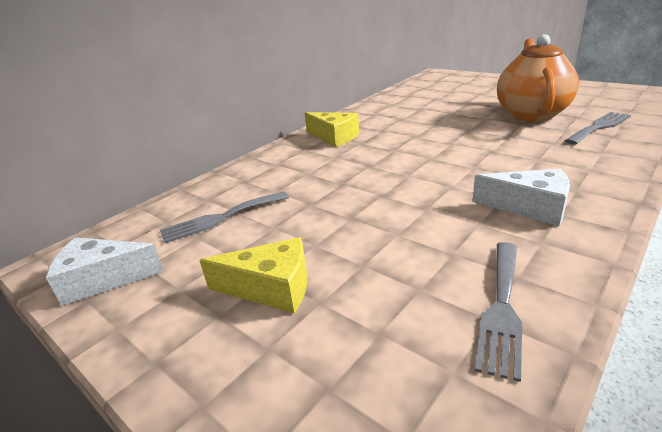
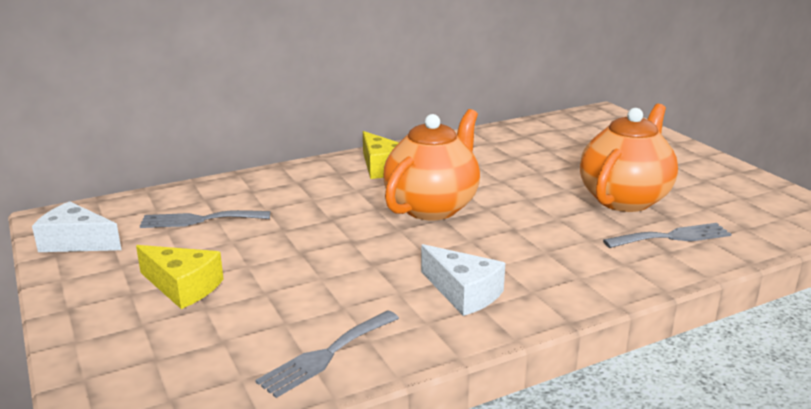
camera: 20 degrees right, 5 degrees down
(410, 153) = (432, 207): none -> orange teapot

